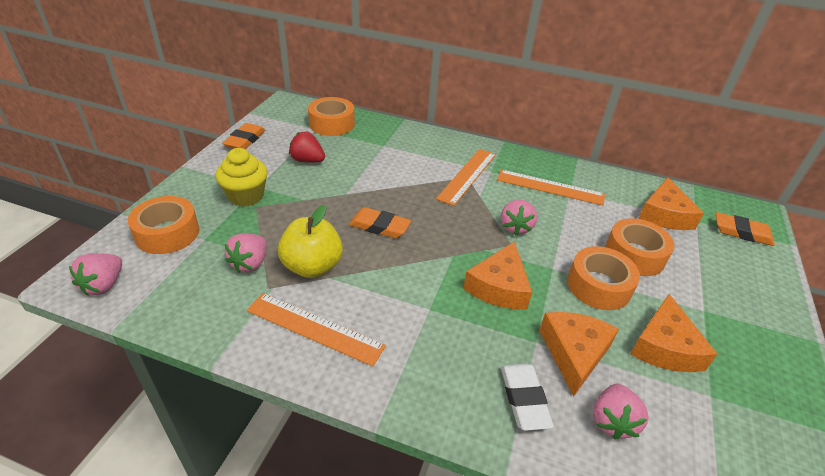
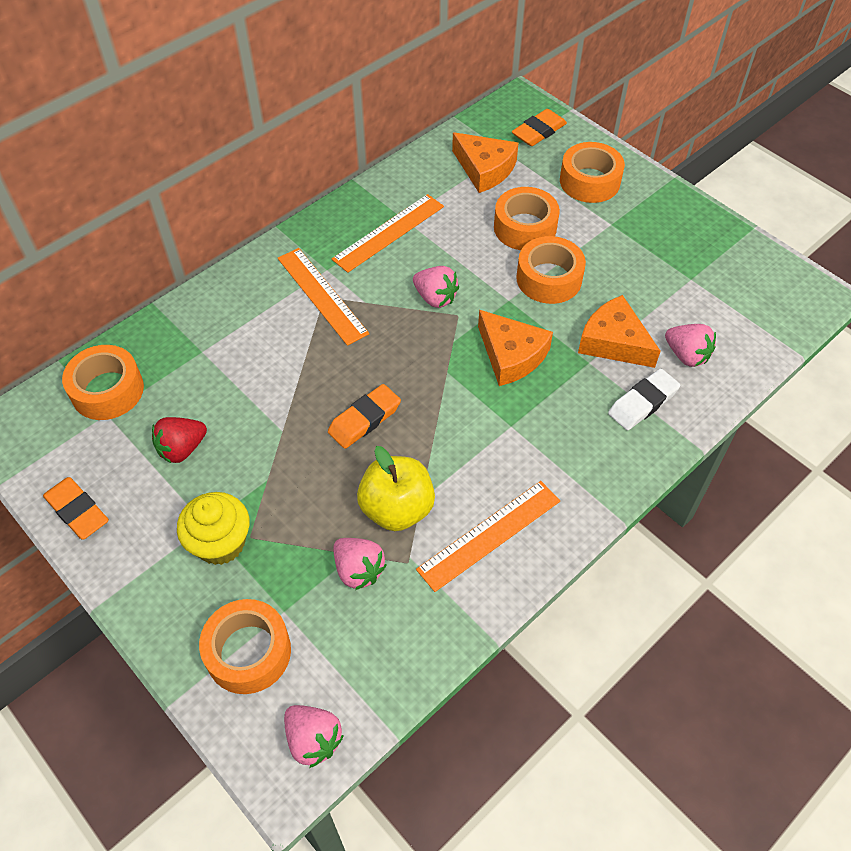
camera: 60 degrees left, 15 degrees up
(524, 399) = (642, 402): white eraser -> white eraser turned 60 degrees counterclockwise
(664, 347) = (635, 276): orange cheese -> none
(732, 280) = (589, 181): none -> orange tape

